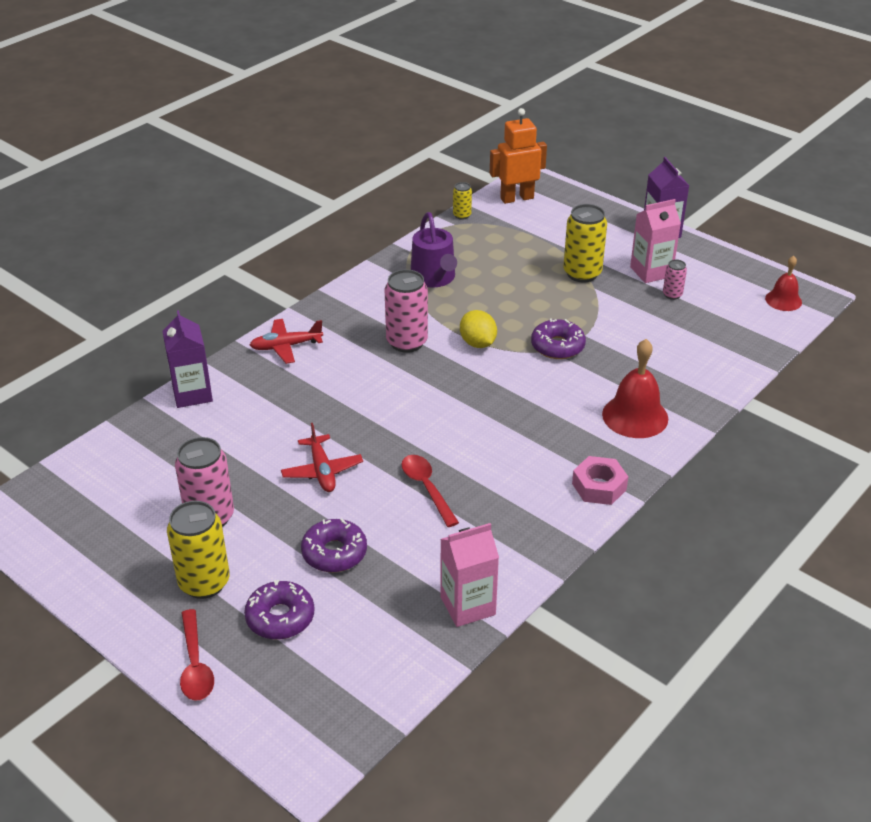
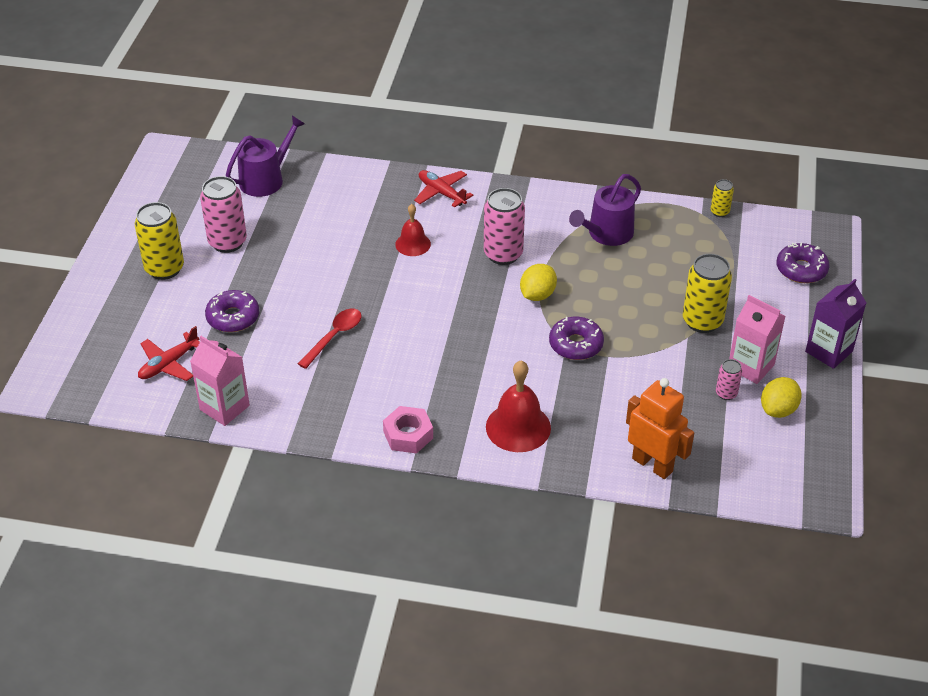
camera: 60 degrees right, 5 degrees up
(138, 454) = (265, 179): none -> purple watering can
(192, 394) = (348, 173): purple carton -> none
(195, 664) = (92, 298): red spoon -> none
(280, 617) = (155, 318): purple donut -> purple donut (801, 269)
(322, 471) = (313, 274): red plane -> red plane (169, 364)
(516, 198) = (785, 234): orange robot -> orange robot (652, 464)
(707, 278) = (778, 410): none -> yellow lemon
(783, 300) = (794, 478): red bell -> red bell (413, 244)

